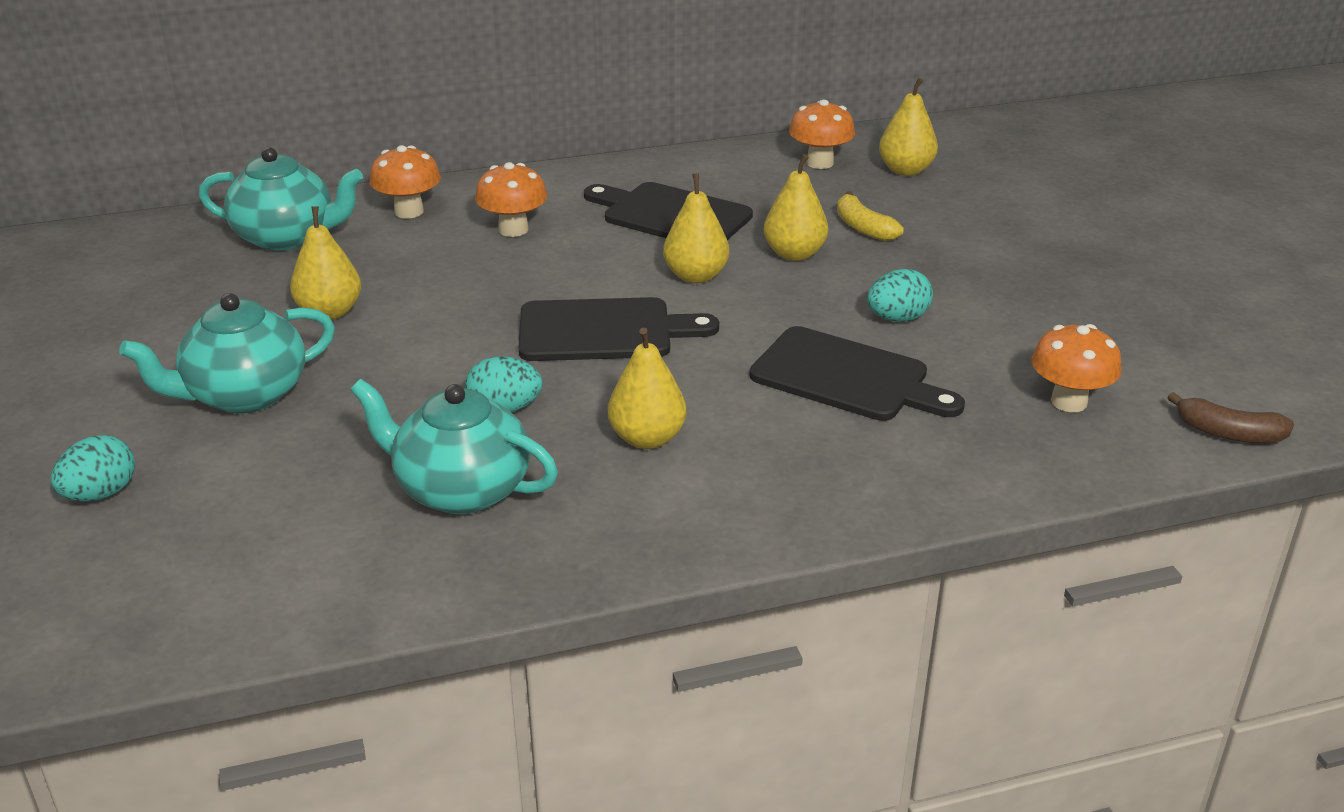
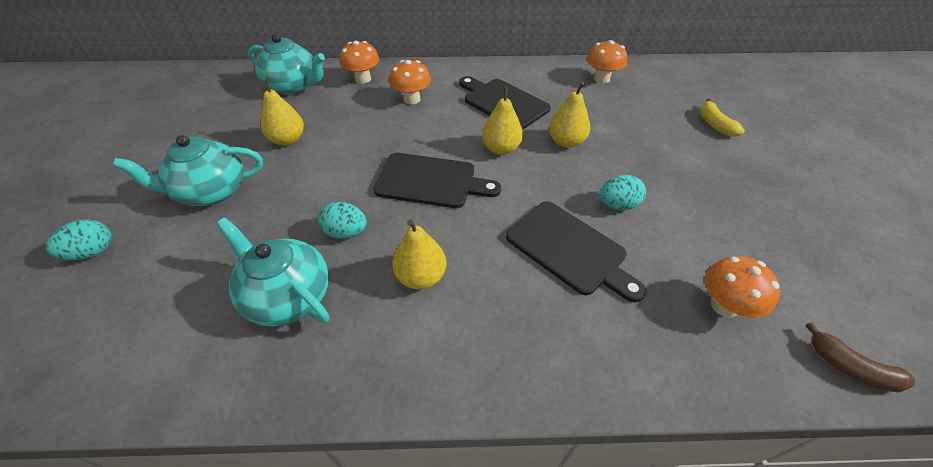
camera: 15 degrees right, 15 degrees up
(863, 227) = (615, 129): yellow banana -> yellow banana (715, 124)
(906, 170) = (652, 91): yellow pear -> none

